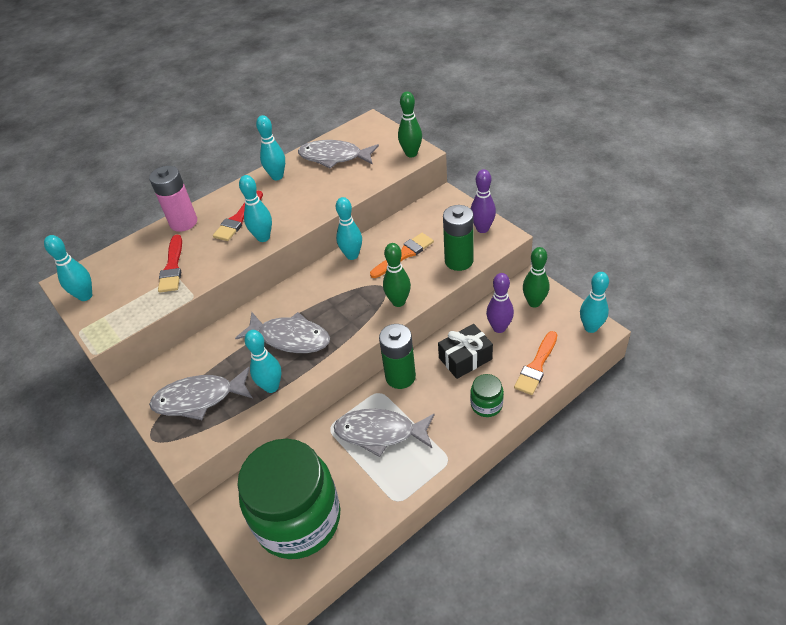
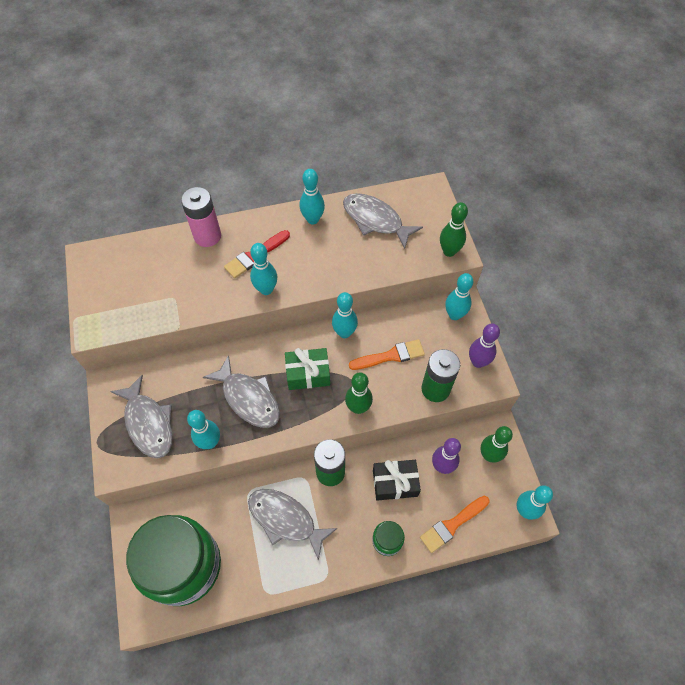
camera: 20 degrees right, 15 degrees up
(85, 296) = (94, 281): turquoise bowling pin -> turquoise bowling pin (454, 315)
(172, 267) = (176, 285): red brush -> none
(199, 399) = (148, 423): grey fish -> grey fish turned 135 degrees counterclockwise
(336, 297) = (308, 374): none -> green gift

